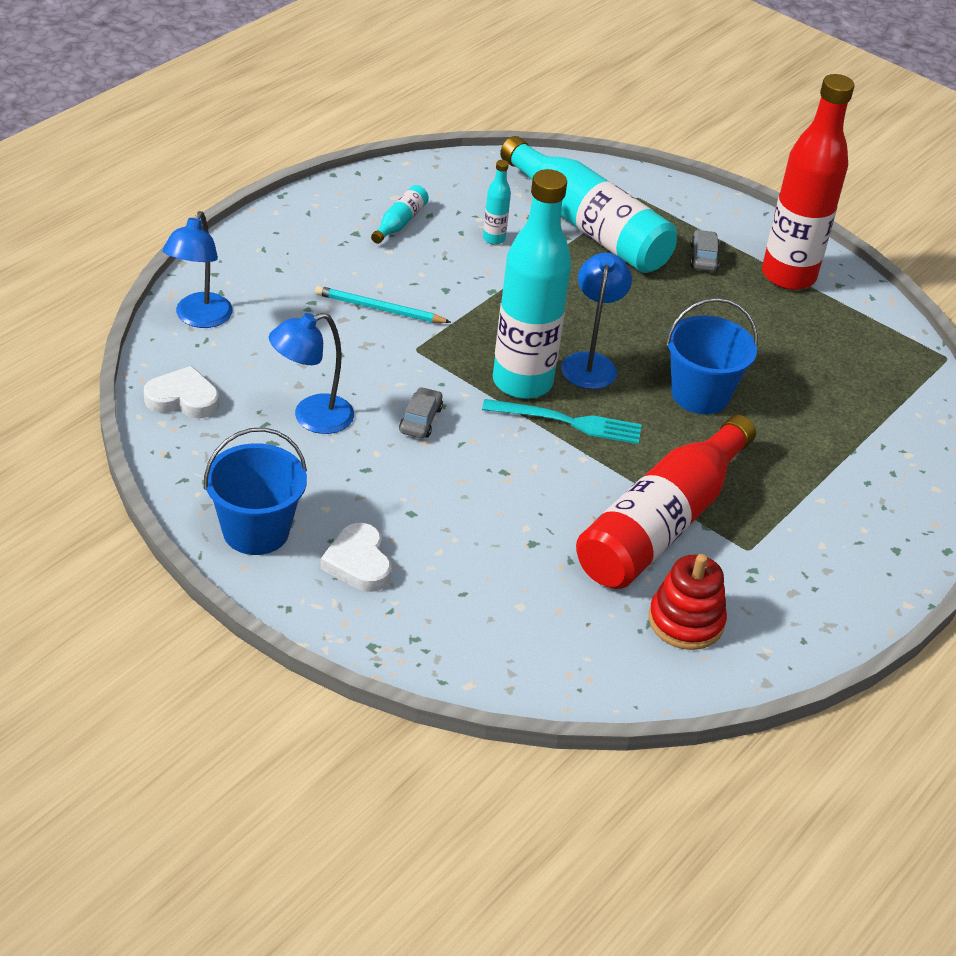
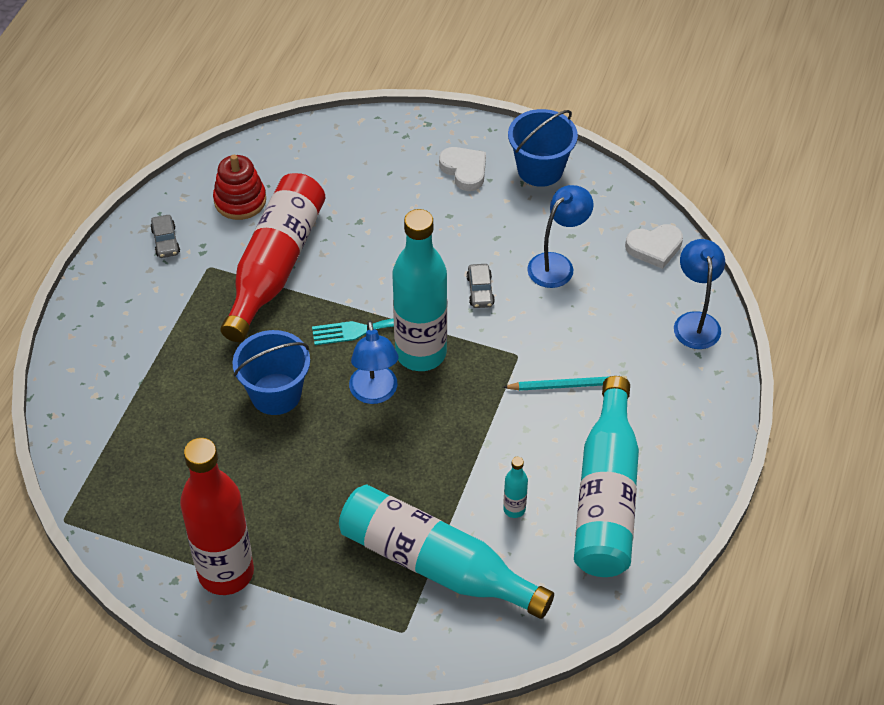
camera: 165 degrees right, 10 degrees up
(400, 222) = (606, 496): turquoise bottle -> turquoise bottle, size x2.45
(703, 257) = (313, 565): grey car -> grey car (165, 241)

